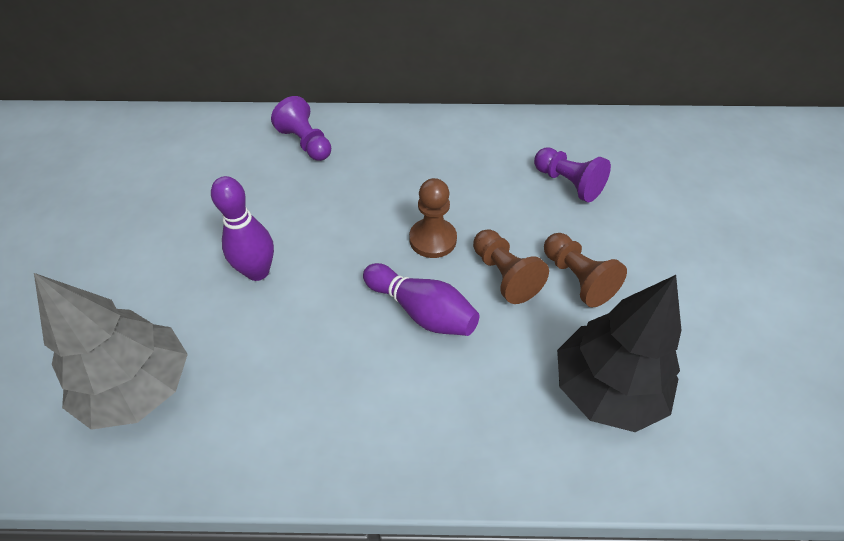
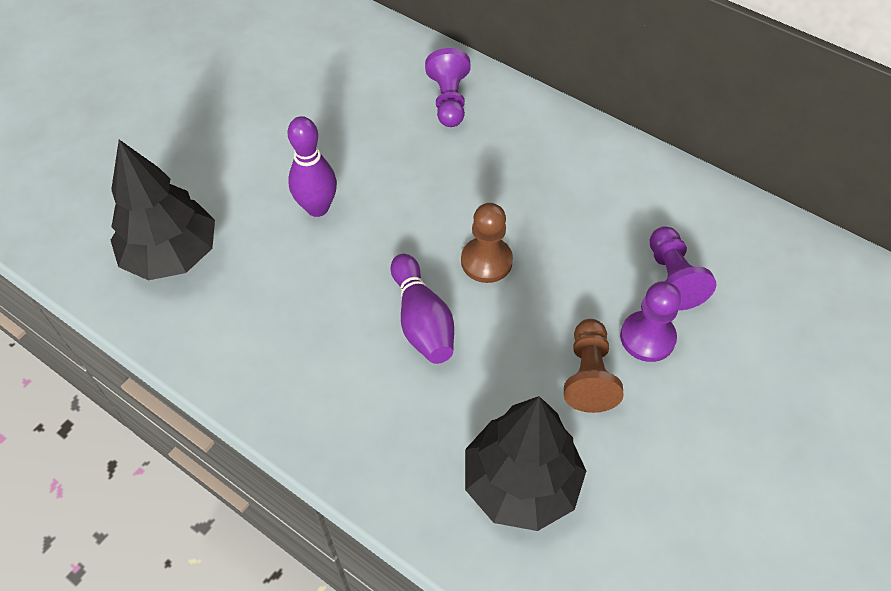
camera: 35 degrees right, 5 degrees up
(139, 388) = (172, 255): grey tree -> black tree
(504, 275) = (522, 332): brown pawn -> none
(589, 230) = (647, 337): none -> purple pawn

